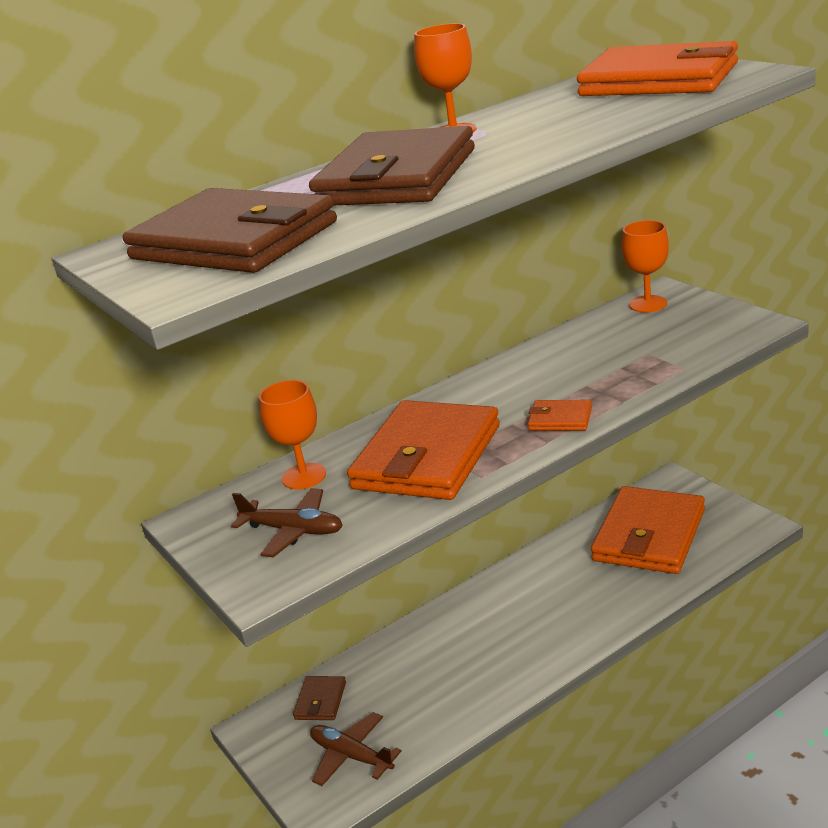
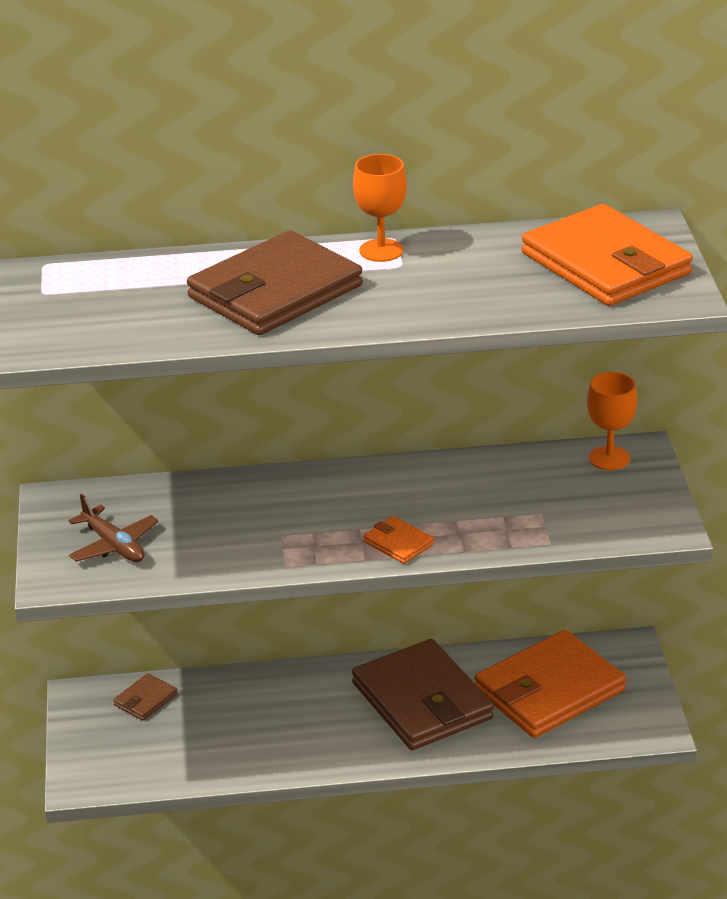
camera: 25 degrees right, 5 degrees up
(233, 241) = (104, 309): brown wallet -> brown wallet (422, 701)
(304, 476) = (163, 500): orange goblet -> none
(351, 756) = (132, 755): brown plane -> none
(427, 457) = (265, 528): orange wallet -> none

